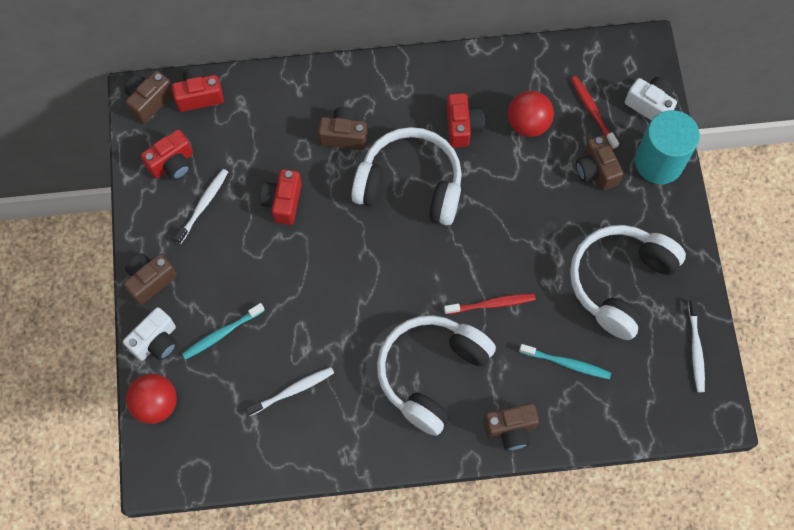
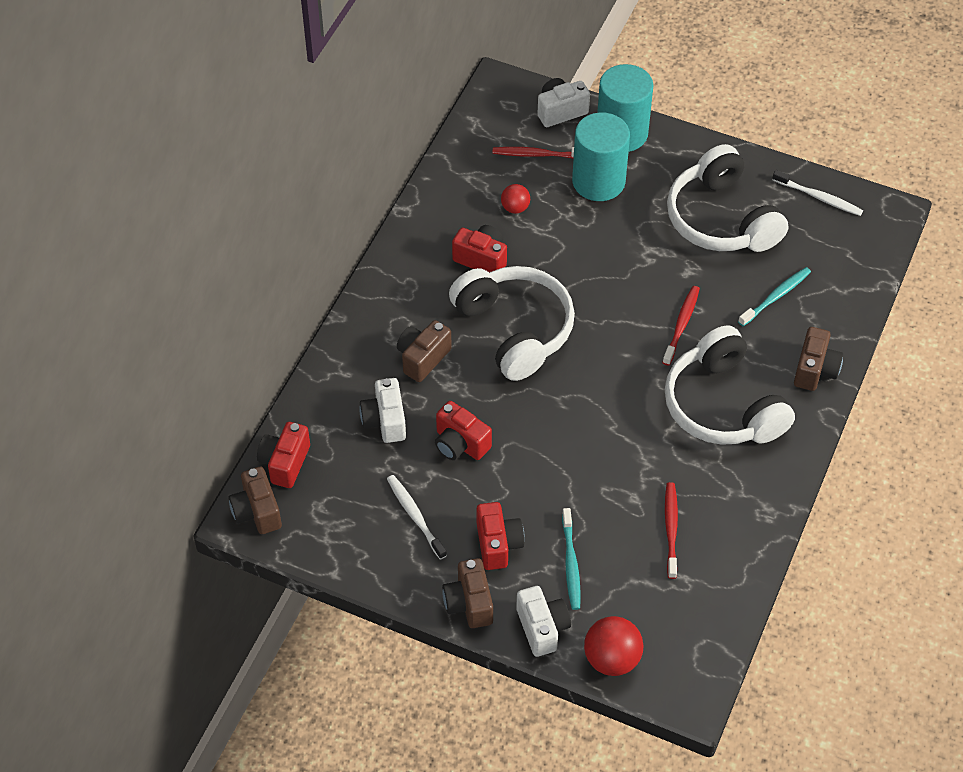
camera: 60 degrees left, 15 degrees down
(172, 164) = (347, 523): red camera -> red camera (498, 544)
(273, 140) = (385, 421): none -> white camera
(293, 390) = (671, 528): white toothbrush -> red toothbrush
(410, 185) = (515, 329): white headphones -> white headphones turned 105 degrees clockwise
(528, 124) = (515, 208): red ball -> red ball, size x0.59
(596, 170) = (598, 181): brown camera -> turquoise cylinder

